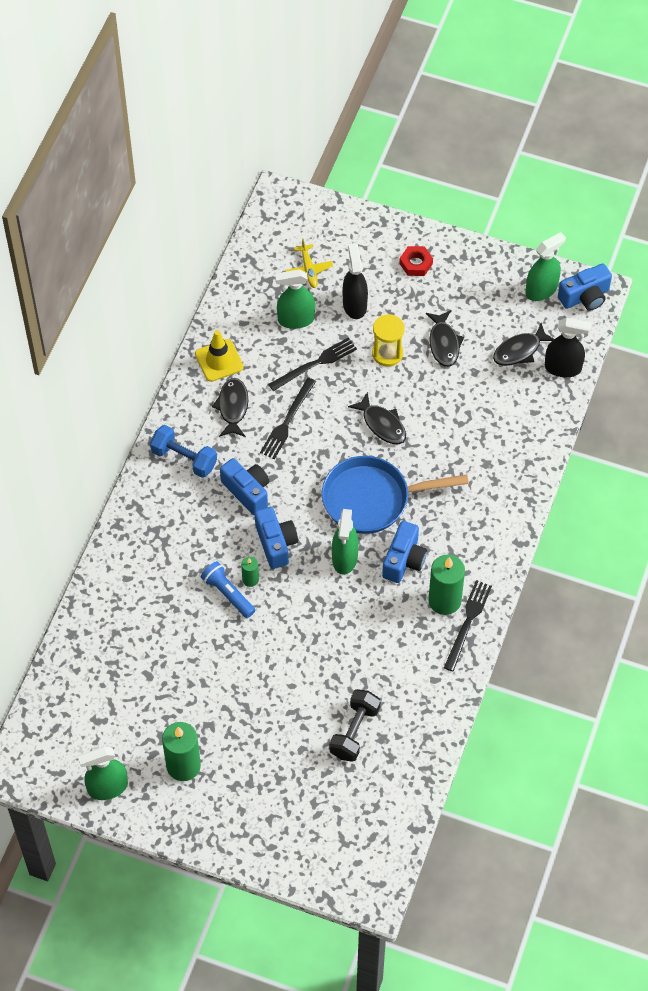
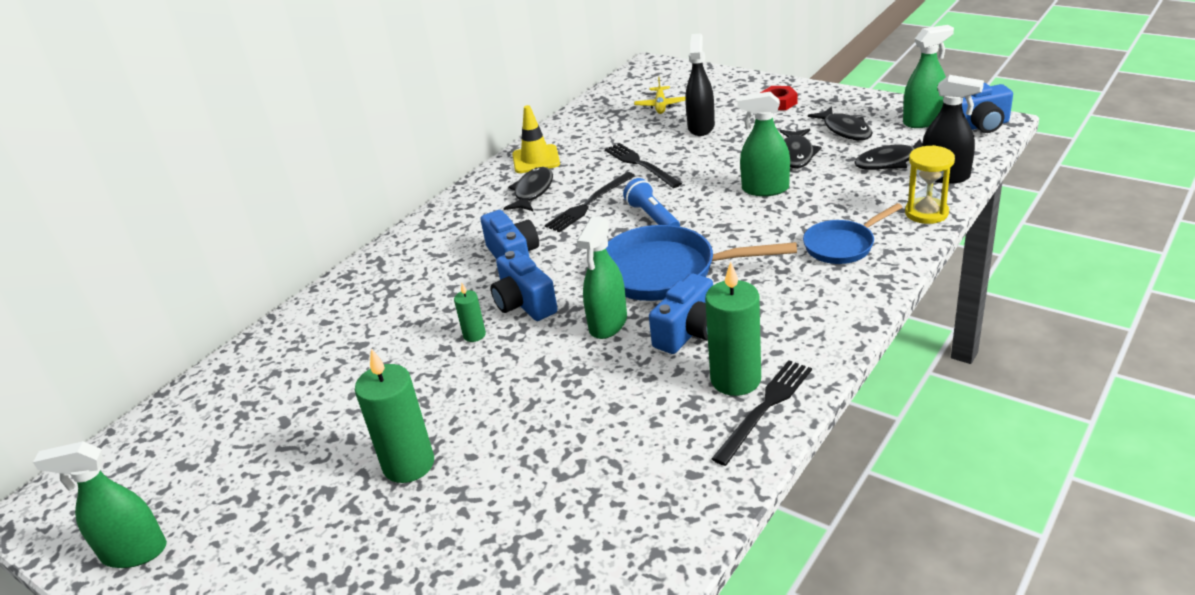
camera: 20 degrees right, 25 degrees down
(183, 765) = (258, 539): green candle -> green candle (408, 464)
(184, 459) = (456, 227): blue dumbbell -> none
(228, 594) = (438, 346): blue flashlight -> blue flashlight (652, 217)
(276, 543) = (524, 304): blue camera -> blue camera turned 150 degrees clockwise
(296, 319) = (632, 135): green spray bottle -> green spray bottle (765, 189)
(315, 364) = (640, 164): black fork -> black fork turned 105 degrees counterclockwise
(354, 731) = (539, 528): black dumbbell -> none
(382, 424) = (701, 211): black fish -> black fish (845, 130)
(387, 353) = (726, 160): yellow hourglass -> yellow hourglass (926, 213)
(495, 458) = (842, 245): none -> blue pan

